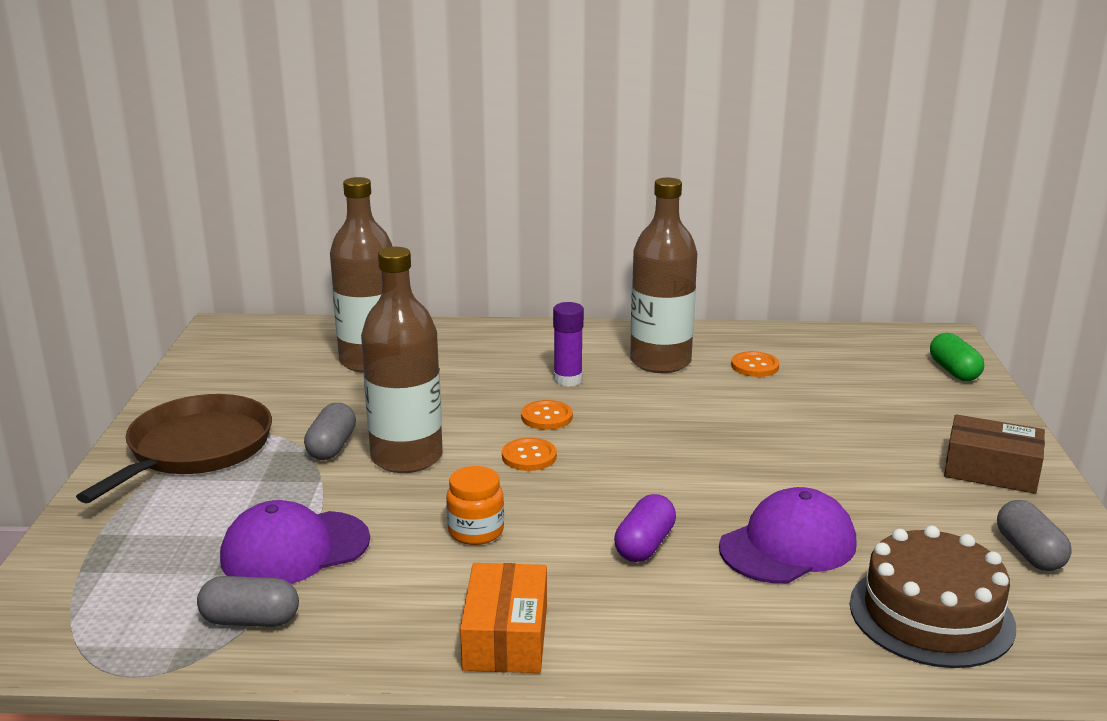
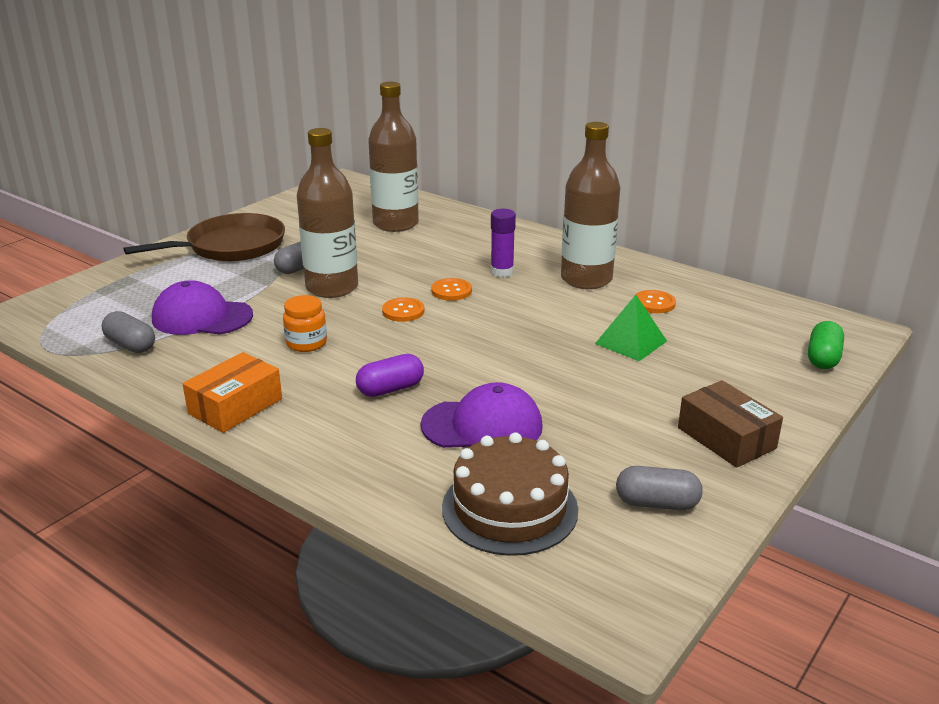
camera: 35 degrees right, 5 degrees up
(791, 411) = (631, 342): none -> green pyramid
(1029, 552) = (657, 503): grey capsule -> grey capsule turned 75 degrees clockwise

